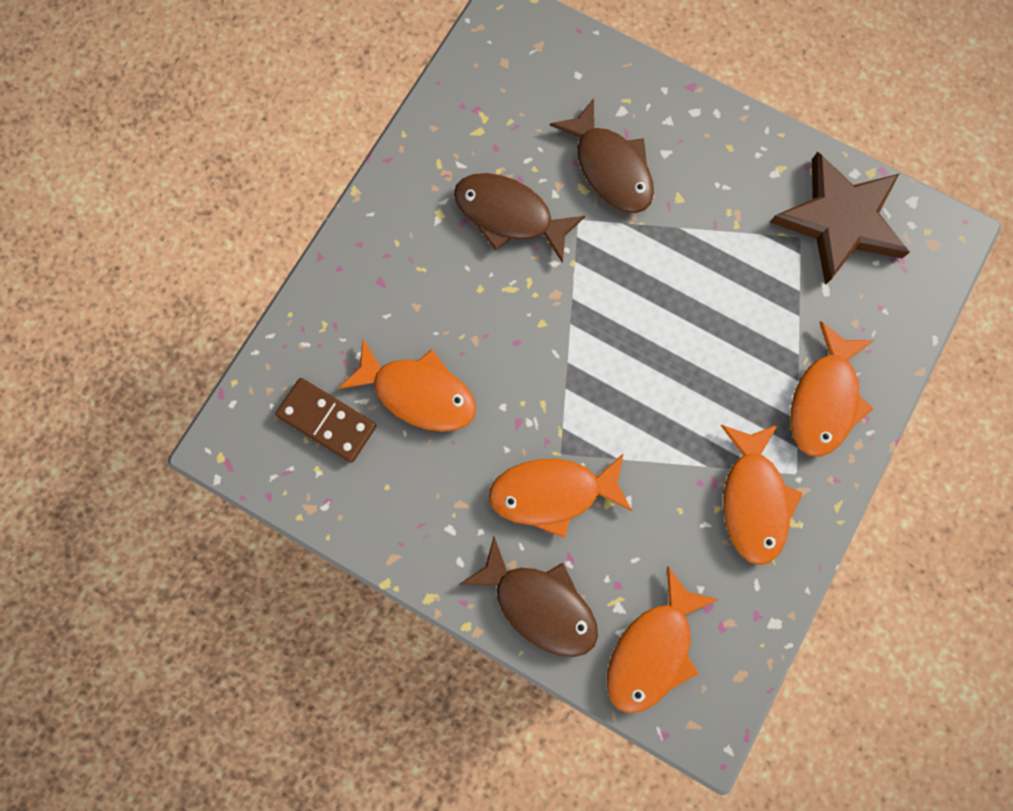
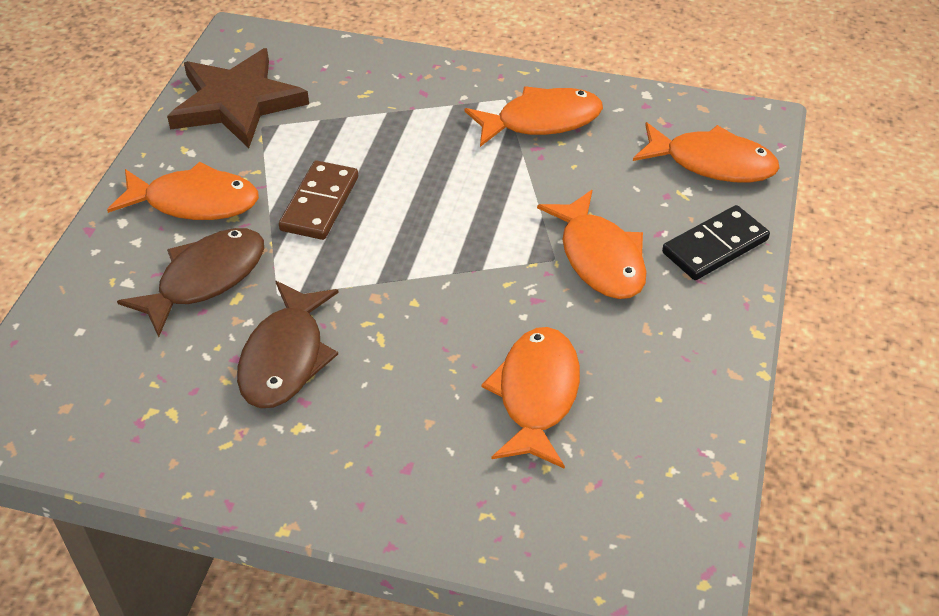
camera: 105 degrees left, 30 degrees down
(327, 421) = (607, 477): brown domino -> brown domino (320, 203)
(539, 604) = (715, 246): brown fish -> black domino
(824, 399) = (426, 91): orange fish -> orange fish (194, 202)

